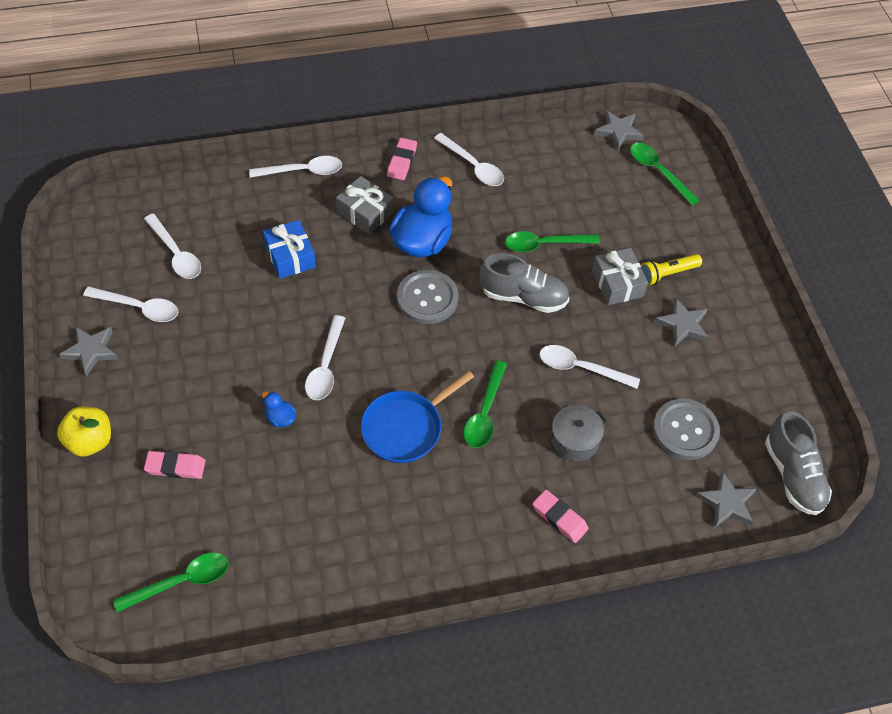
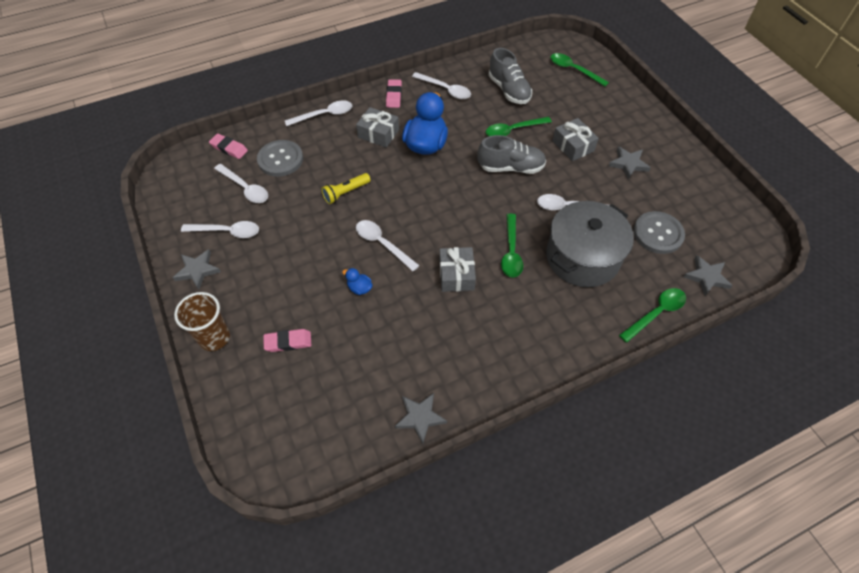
camera: 10 degrees left, 0 degrees up
(90, 441) = (214, 337): yellow apple -> brown cup
(181, 581) = (317, 429): green spoon -> green spoon (656, 313)
(290, 256) = (332, 173): blue gift -> none
(325, 366) = (382, 244): white spoon -> white spoon turned 135 degrees clockwise
(405, 428) = (456, 275): blue pan -> grey gift
(427, 298) = (442, 182): grey button -> grey button (280, 159)
(559, 518) = (592, 314): pink eraser -> pink eraser (229, 148)
(574, 440) = (582, 257): grey pot -> grey pot, size x2.01
(618, 132) = (537, 50): grey star -> grey star (420, 417)
(667, 274) = (605, 133): yellow flashlight -> yellow flashlight (346, 193)
(793, 475) = (744, 248): grey shoe -> grey shoe (509, 90)

